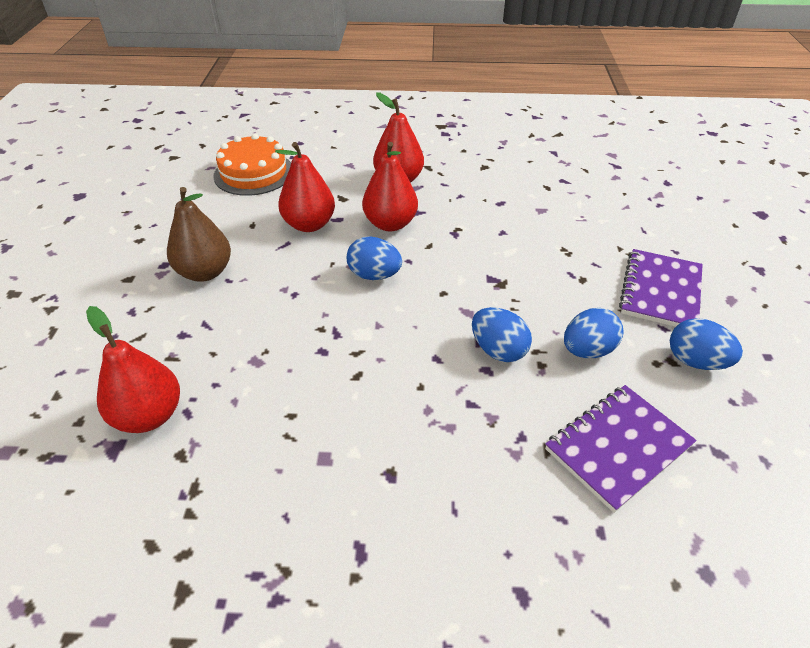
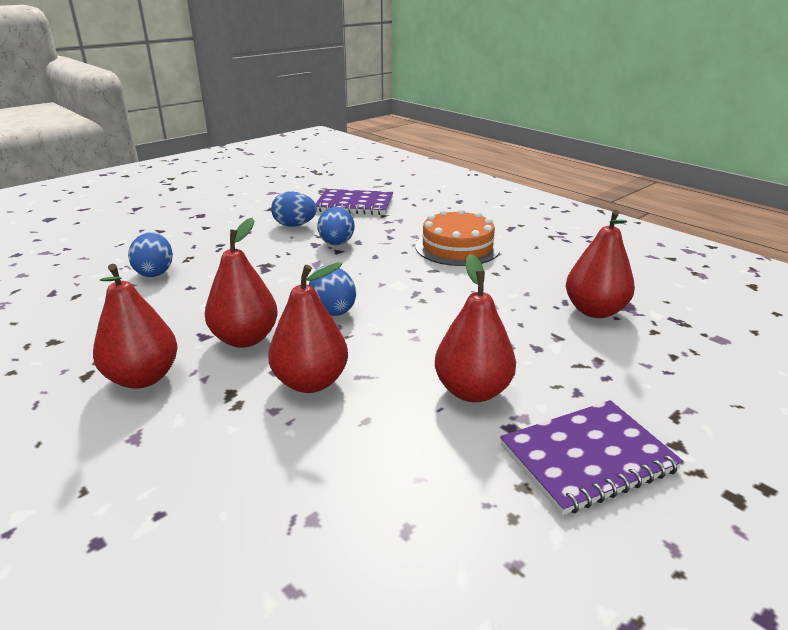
camera: 135 degrees left, 15 degrees down
(205, 272) = (472, 391): brown pear -> red pear
(254, 173) = (254, 515): orange cake -> orange cake (457, 247)
(660, 291) = (202, 223): purple notebook -> purple notebook (588, 458)
(695, 361) = (261, 204): blue egg -> blue egg (155, 272)

